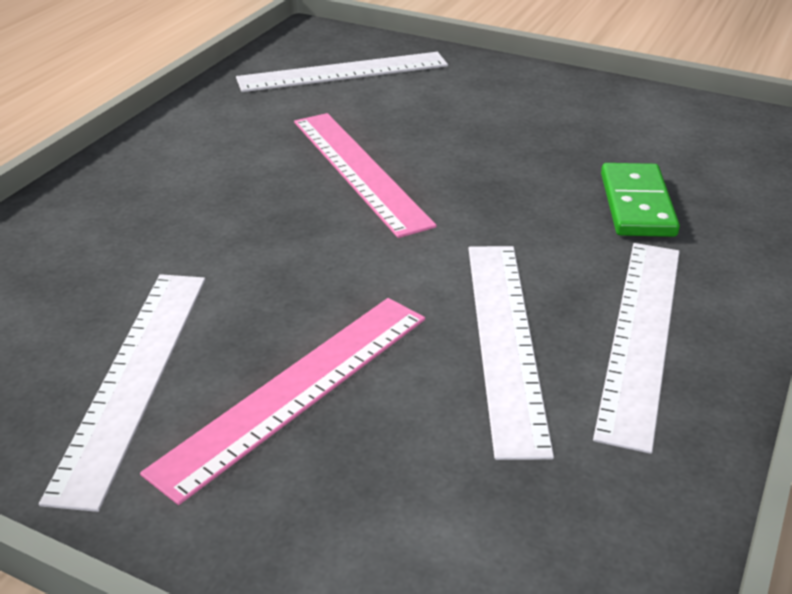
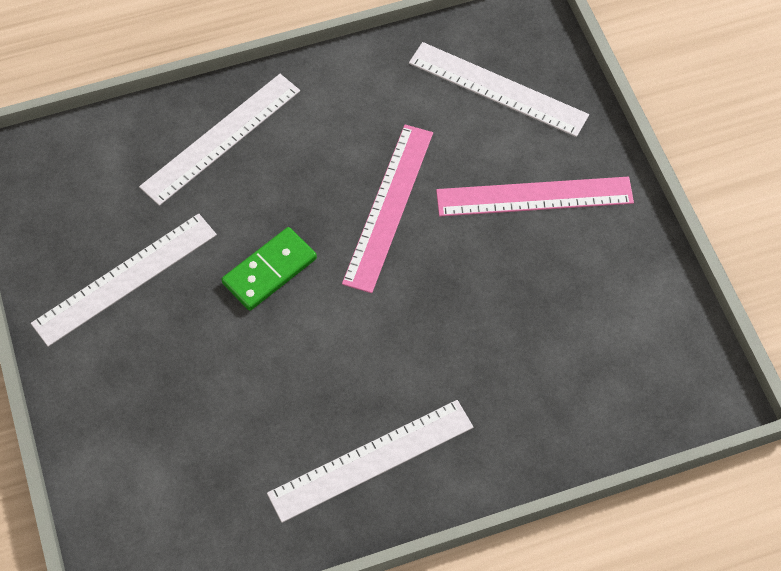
camera: 45 degrees right, 25 degrees up
(296, 390) = (181, 348): pink ruler -> pink ruler (534, 196)
(505, 340) = (304, 403): white ruler -> white ruler (221, 138)
(637, 204) = (506, 373): green domino -> green domino (270, 271)

